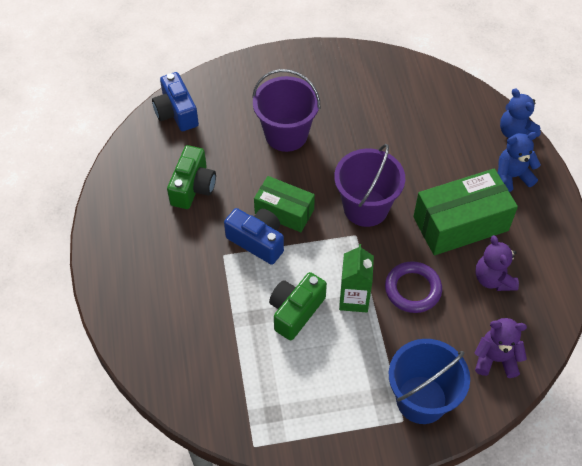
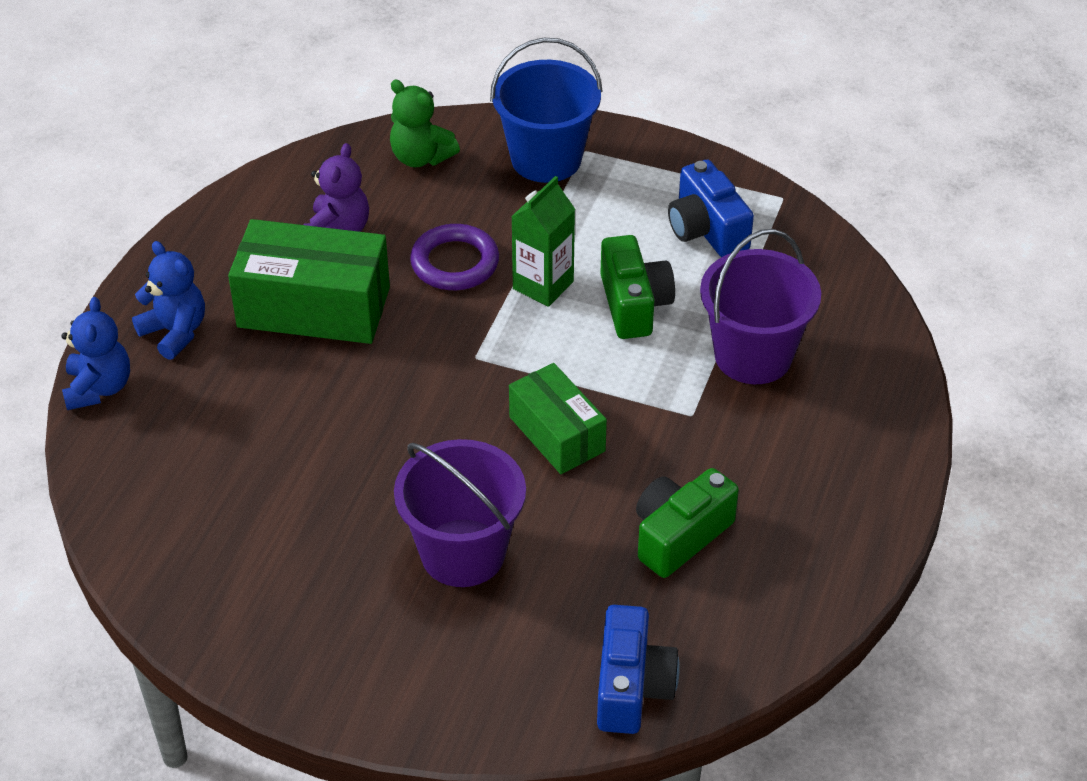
camera: 150 degrees left, 10 degrees down
(257, 241) = (627, 411): blue camera -> blue camera (706, 229)
(295, 311) = (634, 304): green camera -> green camera turned 75 degrees counterclockwise
(366, 208) = (429, 385): purple bucket -> purple bucket (753, 355)
(495, 359) = (421, 157): purple teddy bear -> green teddy bear
(512, 176) = (175, 332): blue teddy bear -> blue teddy bear turned 150 degrees counterclockwise

